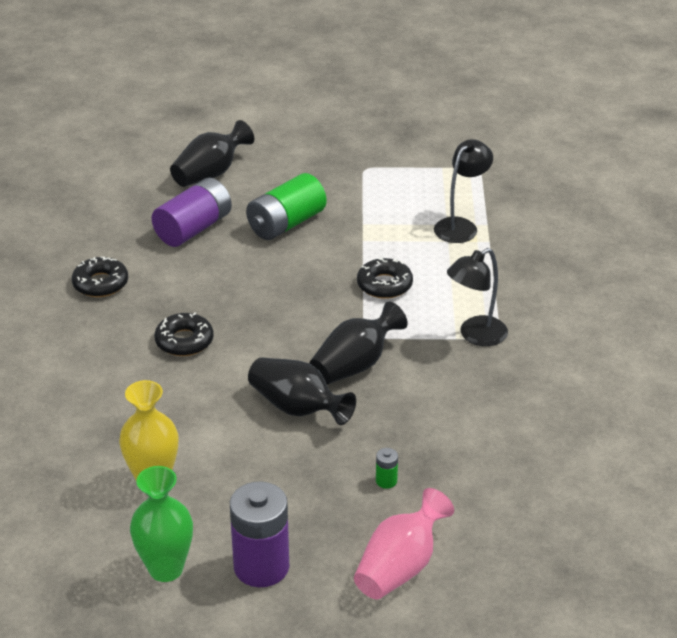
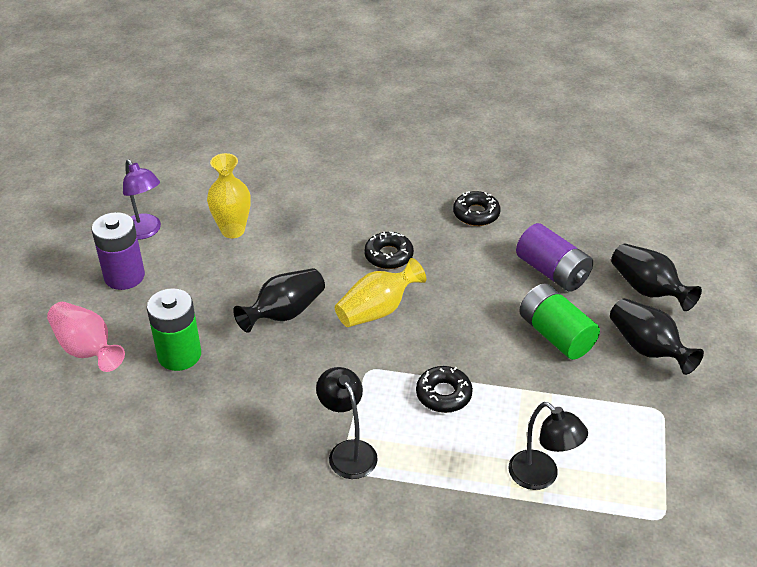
camera: 100 degrees right, 5 degrees up
(166, 569) = (145, 232): green vase -> purple lamp
(277, 339) = (377, 310): none -> yellow vase
(355, 365) = (329, 356): black vase -> black vase (647, 348)
(386, 481) = (179, 355): green battery -> green battery, size x2.43

